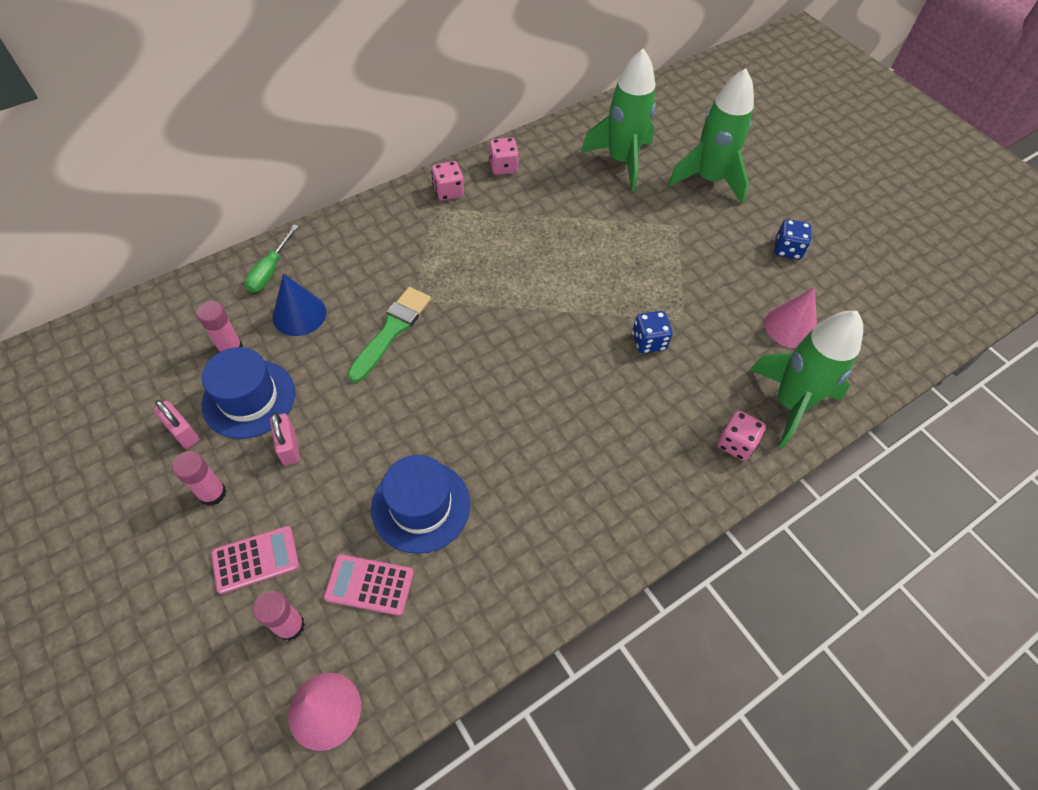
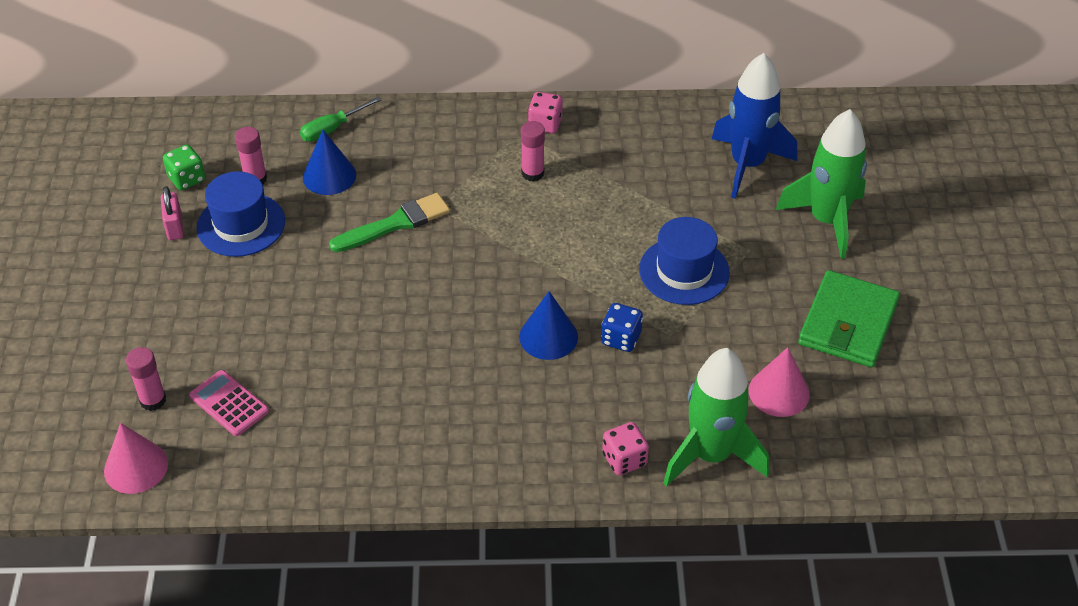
camera: 35 degrees right, 10 degrees down
(161, 379) = (187, 179): none -> green dice
(212, 493) = (165, 281): pink glue stick -> pink glue stick (532, 173)
(255, 559) = (161, 343): pink calculator -> none
(289, 447) = (244, 275): pink padlock -> none
(421, 506) = (311, 369): blue hat -> blue hat (684, 271)
(503, 167) = (618, 122): pink dice -> none
(594, 368) = (548, 336): none -> blue cone
(621, 161) = (747, 165): green rocket -> blue rocket
(787, 249) = (848, 323): blue dice -> green wallet

